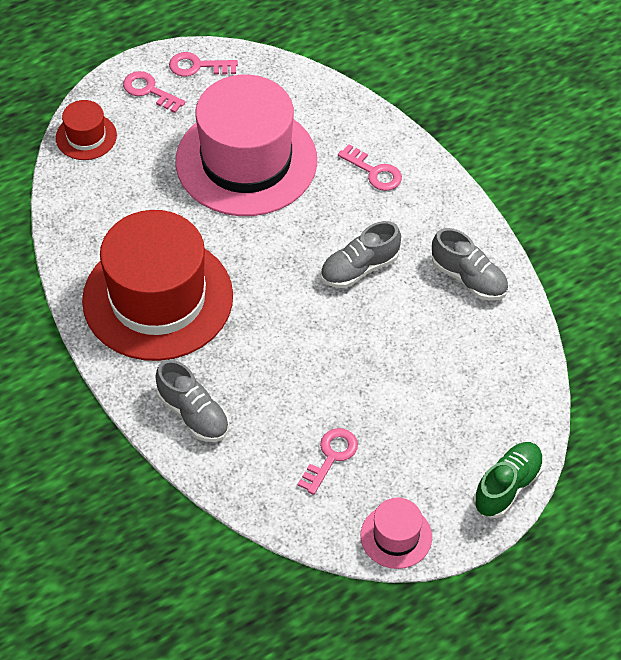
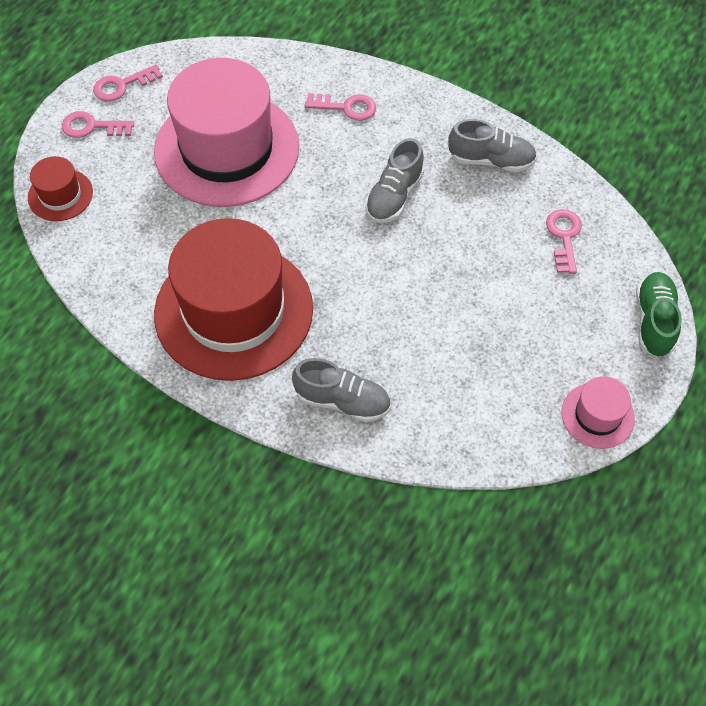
camera: 30 degrees left, 5 degrees up
(331, 457) = (491, 375): pink key -> pink key (564, 237)

